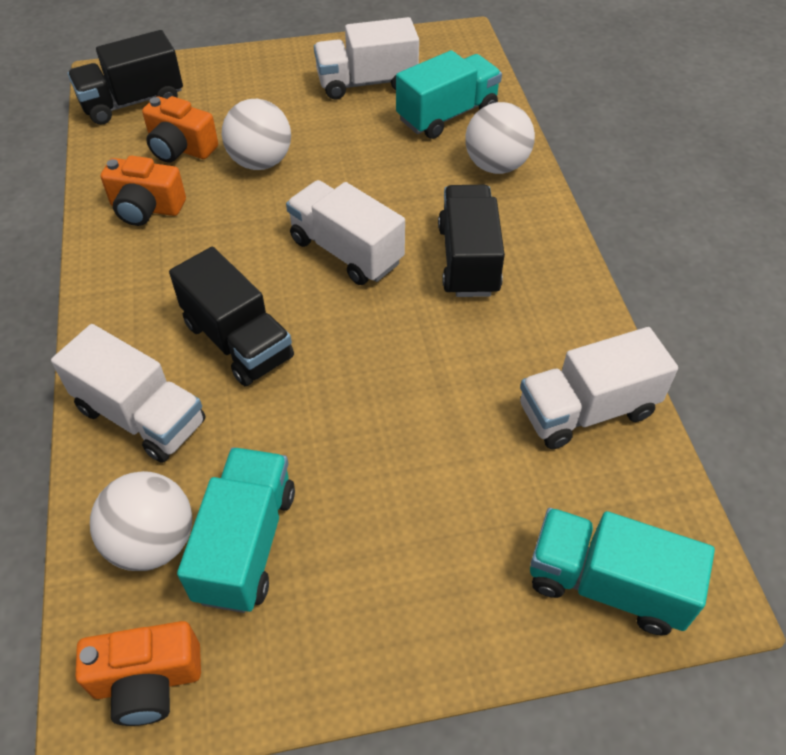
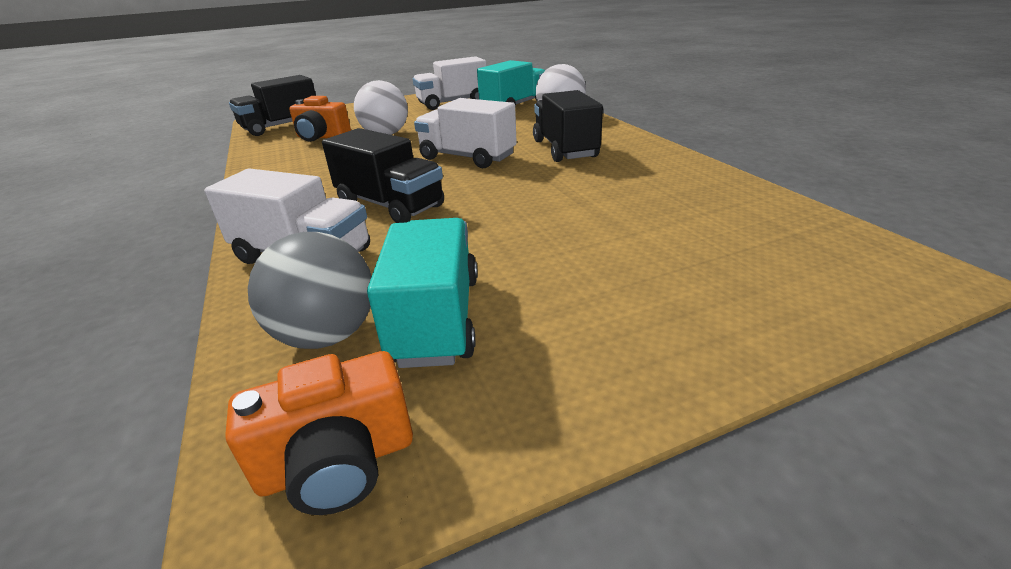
camera: 10 degrees left, 20 degrees down
(146, 208) = (296, 161): orange camera -> none
(153, 542) = (327, 335): white ball -> grey ball
(586, 410) = (712, 195): white truck -> none
(606, 584) = (825, 282): turquoise truck -> none

